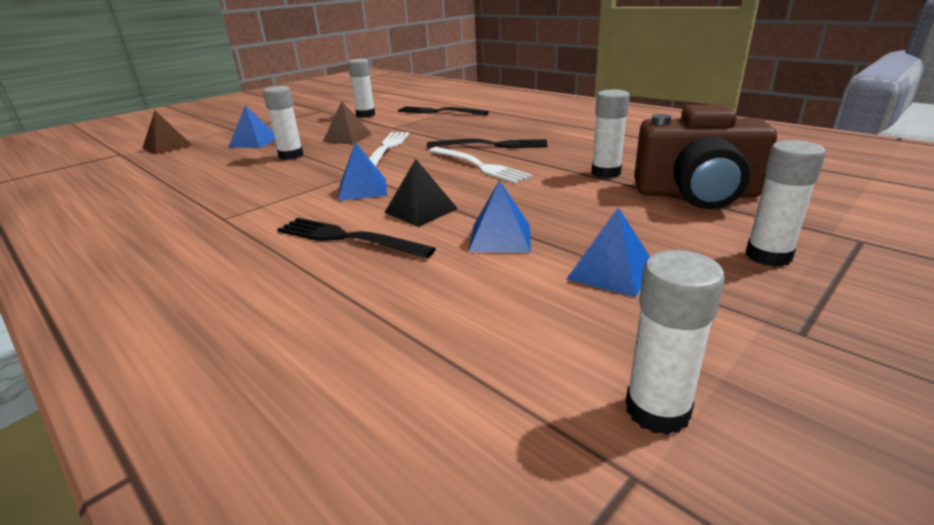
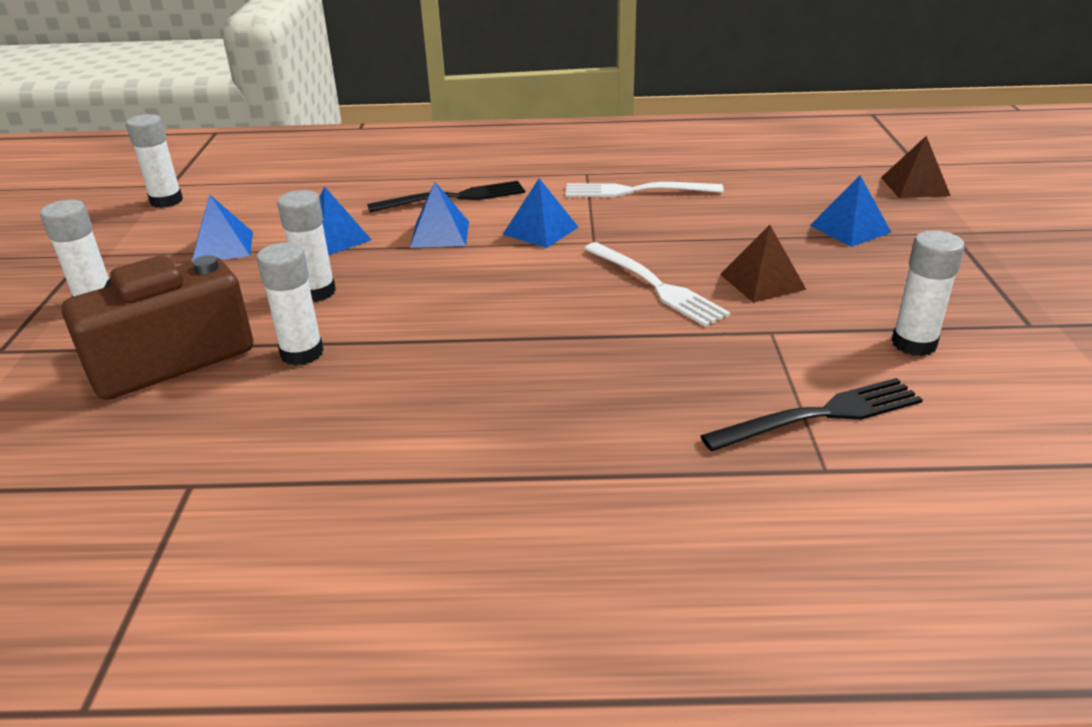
camera: 135 degrees right, 5 degrees up
(291, 155) = (734, 231): white glue stick -> white glue stick (316, 292)
(421, 210) = (440, 234): black pyramid -> blue pyramid
(479, 166) = (478, 304): white fork -> white fork (636, 191)
(492, 145) = (528, 350): black fork -> none

